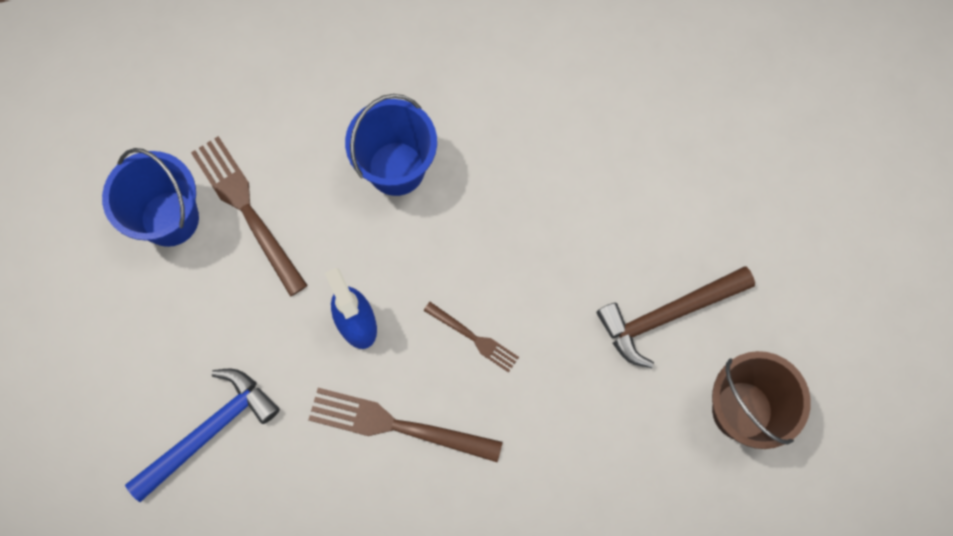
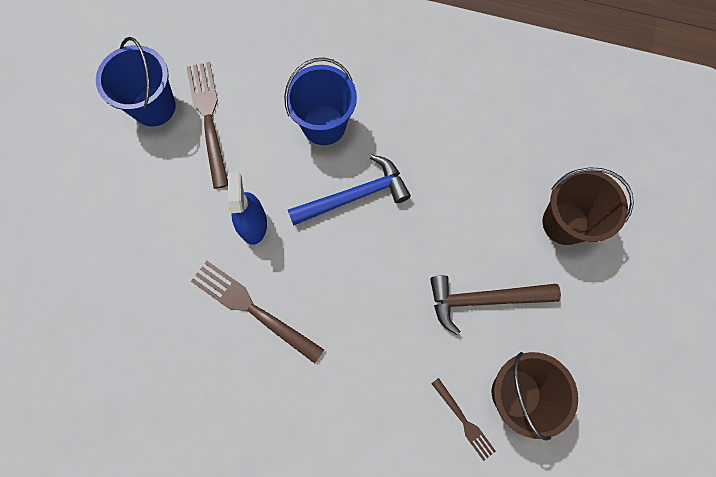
camera: 20 degrees right, 0 degrees up
(209, 431) = (118, 264): blue hammer -> blue hammer (355, 196)
(474, 338) = (333, 265): brown fork -> brown fork (464, 421)
(730, 189) = (565, 223): none -> brown bucket

